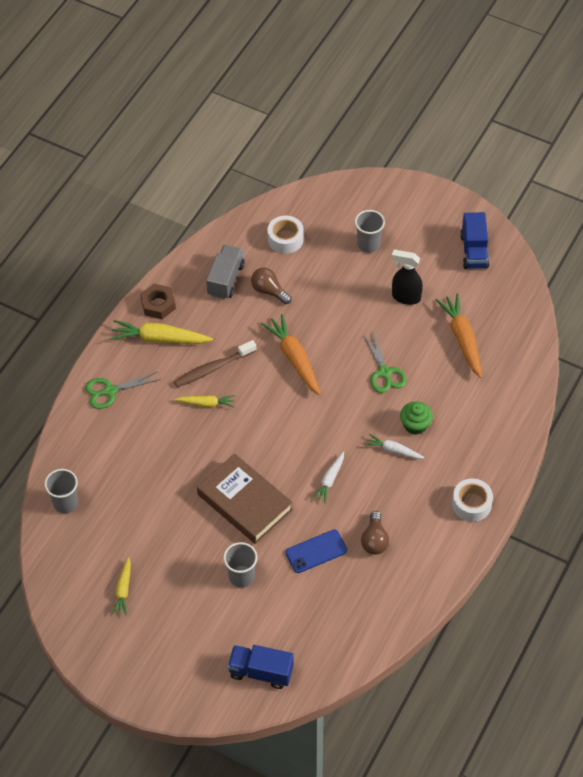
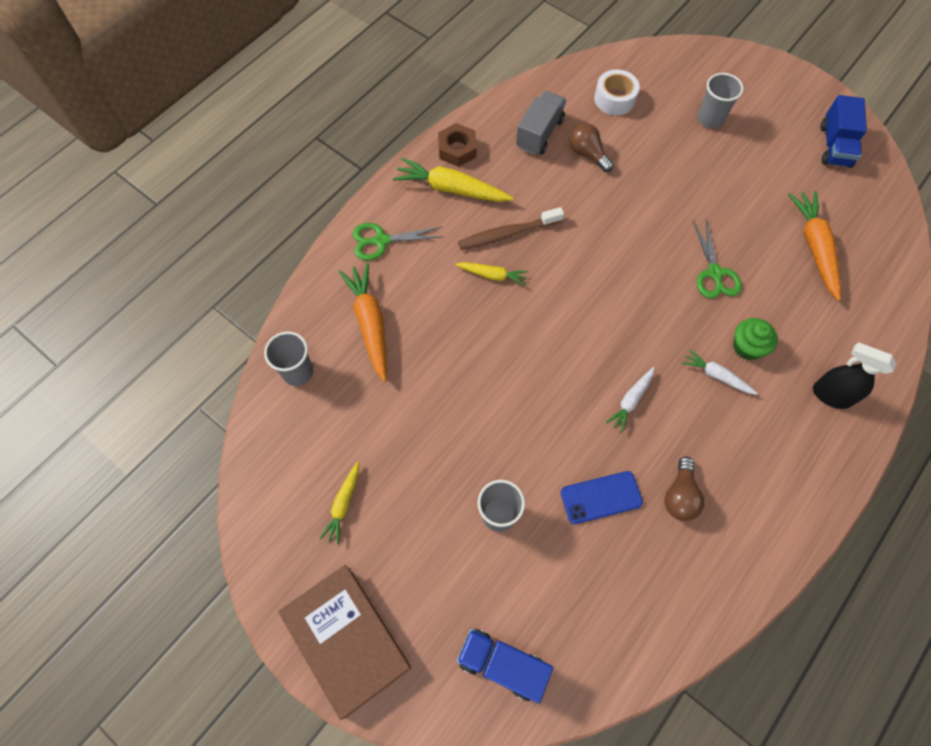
camera: 10 degrees right, 10 degrees up
(244, 502) = (518, 411): brown book -> brown book (346, 640)
(294, 359) = (606, 238): orange carrot -> orange carrot (370, 324)
(405, 297) = (748, 186): black spray bottle -> black spray bottle (830, 395)
(471, 504) = (813, 468): white tape -> none

